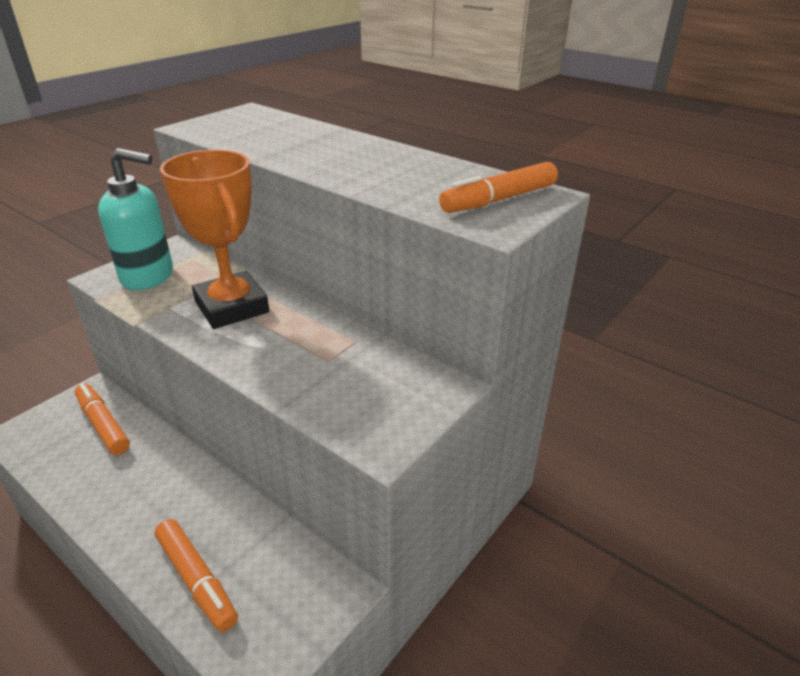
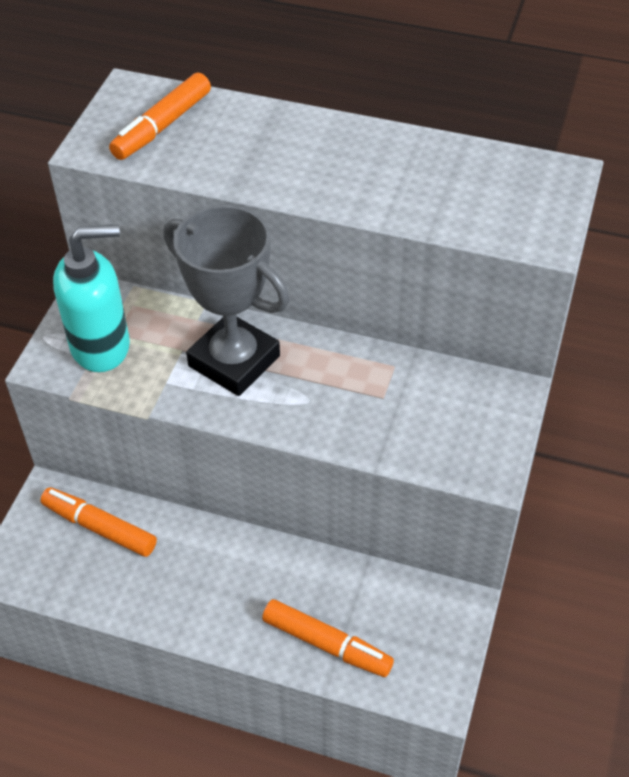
camera: 20 degrees left, 15 degrees up
(232, 307) = (234, 361): orange trophy -> grey trophy
(499, 200) = (526, 196): orange marker -> orange marker (162, 126)

